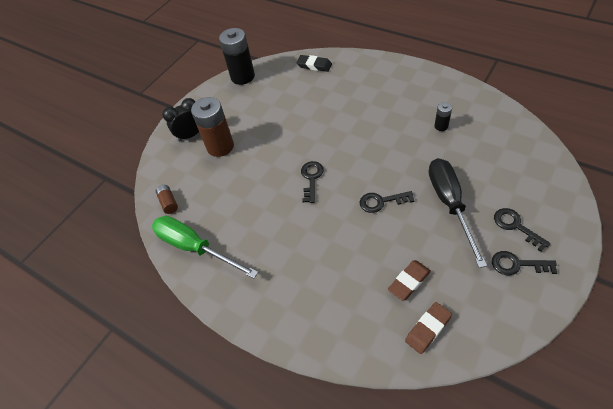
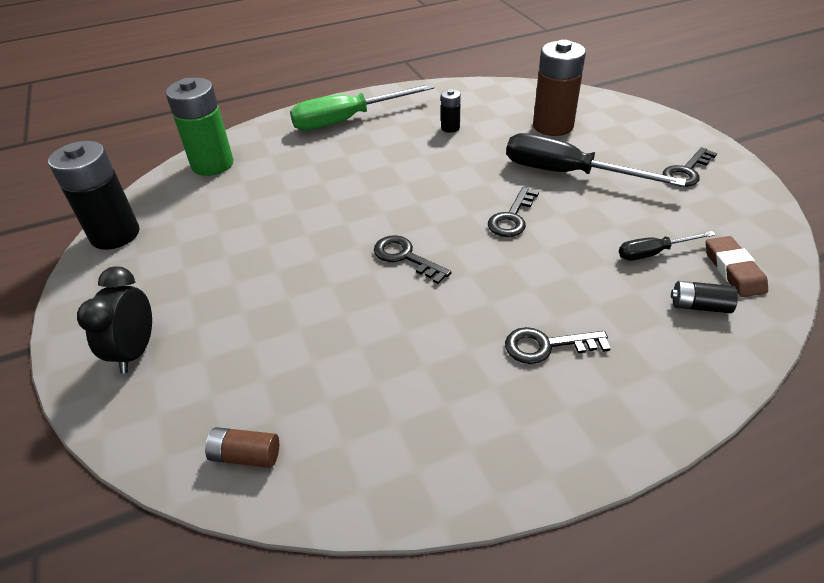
camera: 60 degrees left, 10 degrees down
(195, 247) = (391, 459): green screwdriver -> green screwdriver (348, 120)
(220, 146) = (216, 324): brown battery -> brown battery (553, 126)
(314, 65) = (212, 164): black eraser -> green battery
(379, 322) = (699, 306): none -> black battery
(409, 281) = (653, 253): brown eraser -> black screwdriver
(516, 226) = (637, 149): black key -> black key (547, 345)

